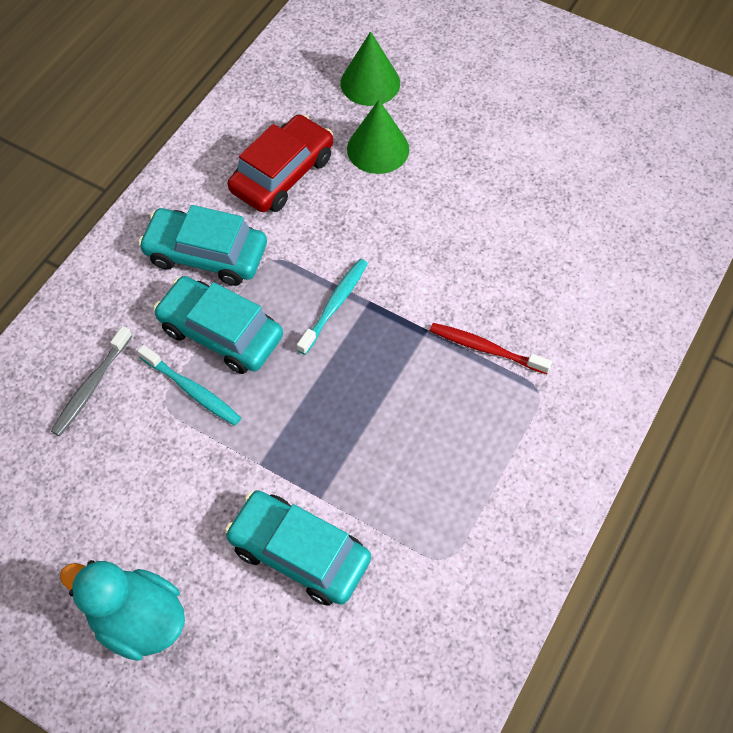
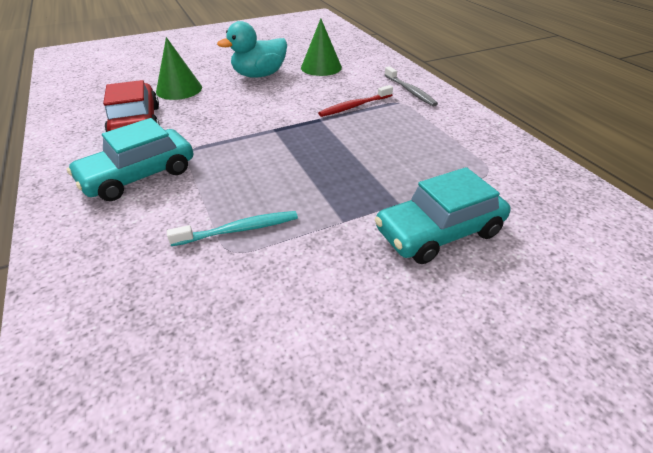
camera: 55 degrees left, 20 degrees down
(91, 386) = (155, 292): grey toothbrush -> grey toothbrush (410, 91)
(138, 619) = (437, 371): turquoise duck -> turquoise duck (259, 75)
(220, 333) = (210, 195): turquoise car -> none
(334, 305) = (258, 141): turquoise toothbrush -> none
(370, 83) = (135, 76): green cone -> green cone (321, 67)

